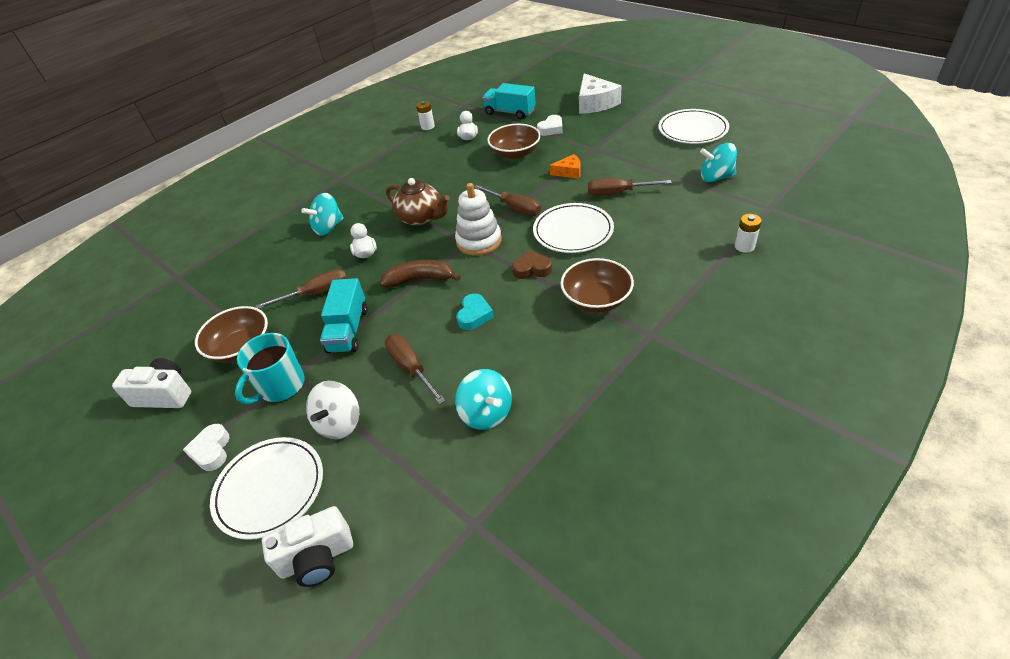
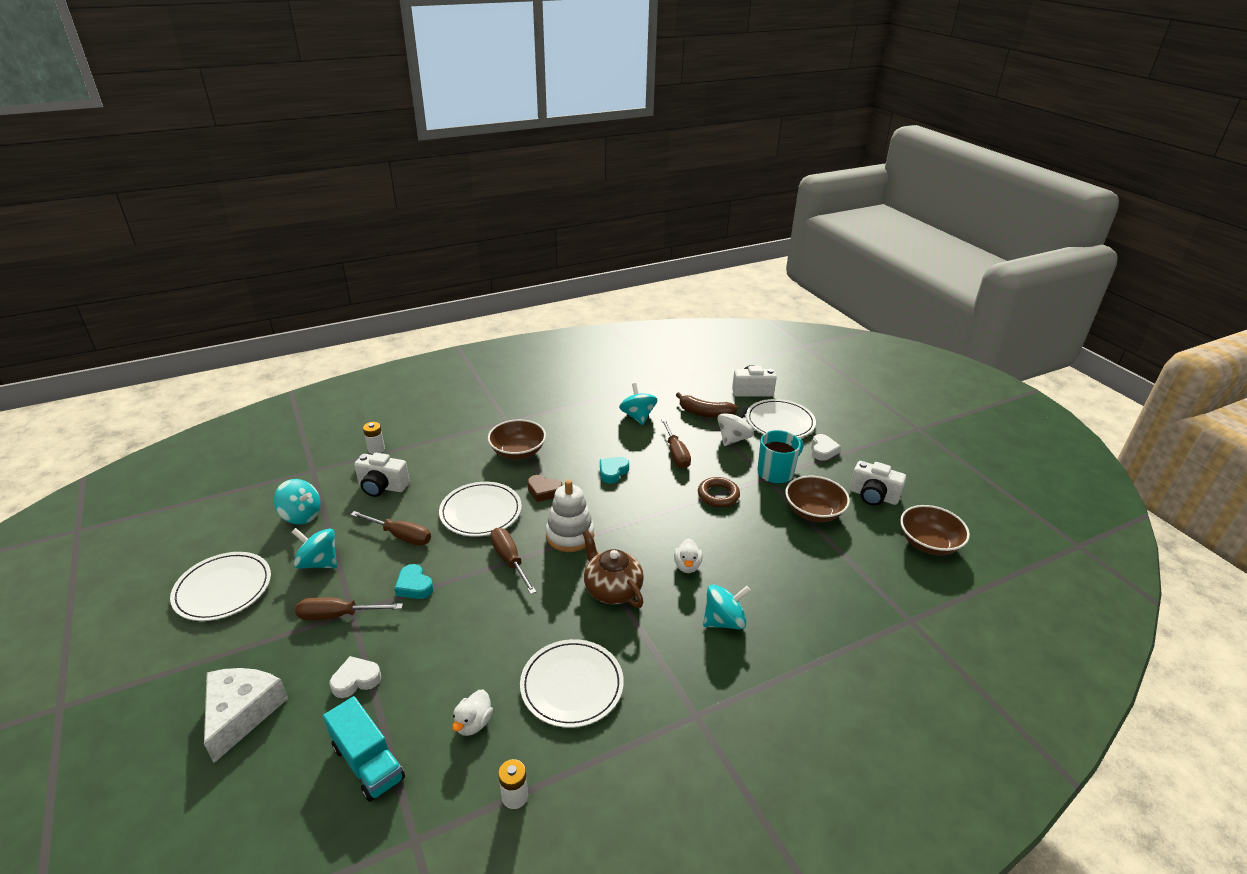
camera: 165 degrees left, 10 degrees down
(316, 294) = (744, 538): brown screwdriver -> brown screwdriver (338, 615)
(348, 330) = (718, 495): turquoise truck -> brown ring
(420, 280) = (643, 517): brown banana -> brown banana (705, 413)
(422, 166) = (572, 685): none -> white plate
(515, 153) = (441, 650): brown bowl -> brown bowl (928, 543)
(569, 172) = (414, 586): orange cheese -> turquoise heart
(654, 160) = (319, 562): none -> turquoise spinning top
(685, 218) = (382, 487): none -> white camera

